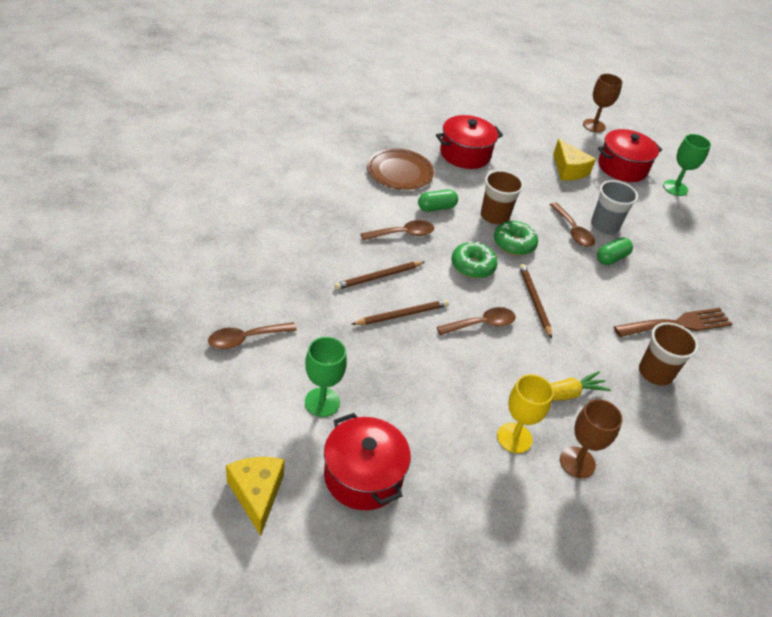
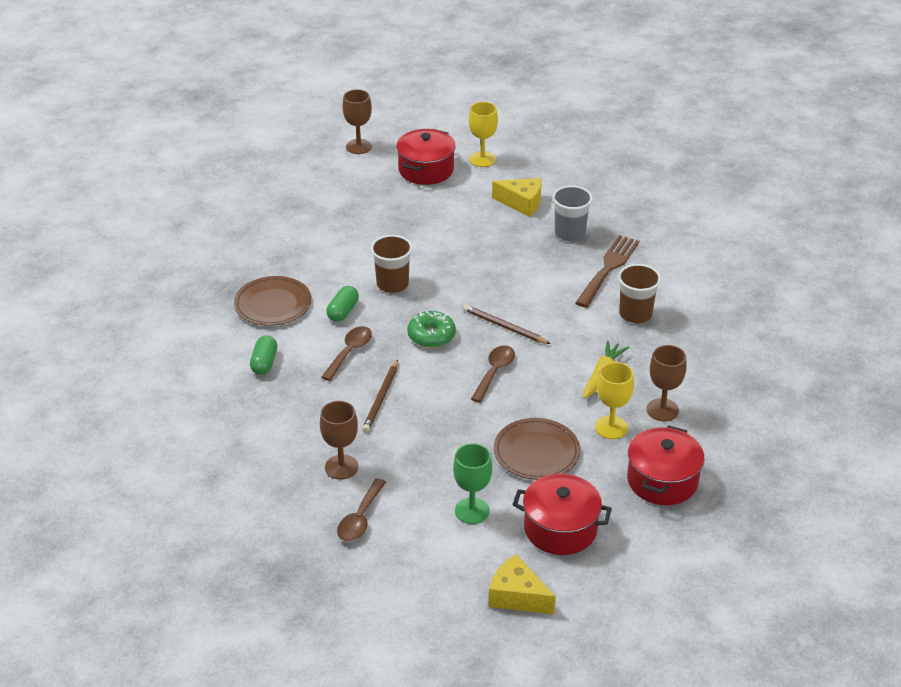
camera: 40 degrees left, 5 degrees down
(286, 297) = (341, 467): none -> brown goblet
(402, 315) = (436, 410): brown pencil -> none
(430, 404) = (536, 452): none -> brown plate
(465, 154) = (299, 249): red pot -> red pot (662, 480)
(514, 244) = (435, 295): green donut -> none
(569, 170) = (392, 202): yellow cheese -> yellow cheese (522, 203)
(573, 231) = (460, 252): brown spoon -> none
(604, 225) = (475, 230): grey cup -> grey cup (570, 233)
(611, 258) = (511, 253): green capsule -> green capsule (264, 363)
(675, 188) = (482, 159): green goblet -> yellow goblet

